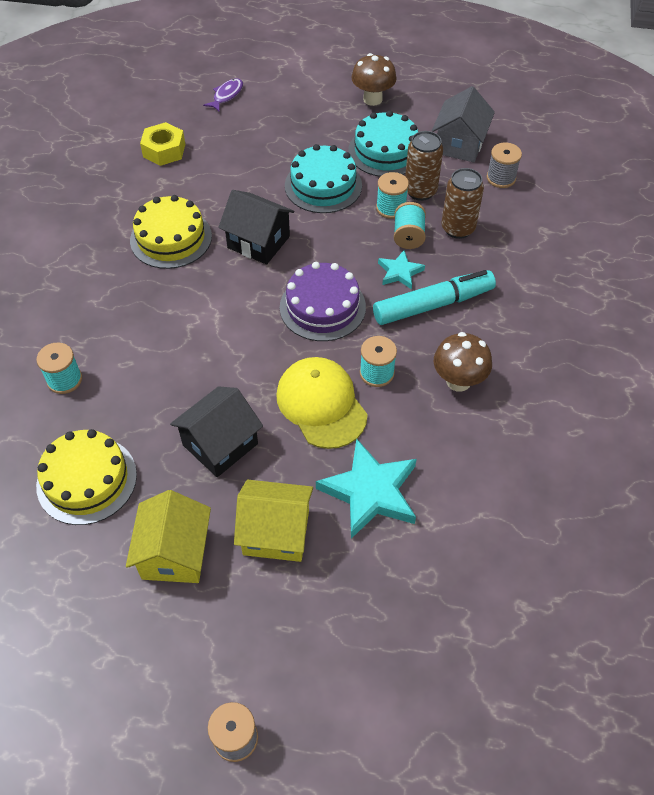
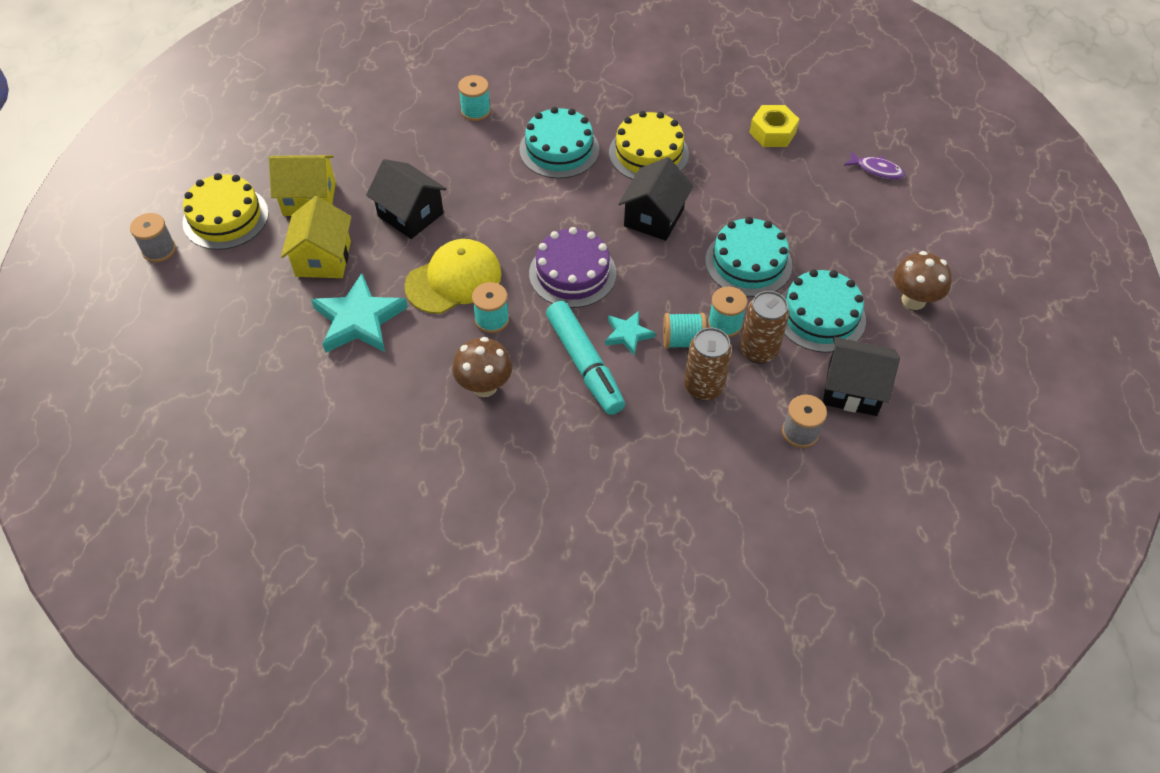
camera: 85 degrees right, 0 degrees up
(87, 480) = (378, 140): yellow cake -> yellow cake (225, 218)
(148, 307) = (559, 149): none -> turquoise cake
(459, 144) = (852, 389): grey house -> black house

